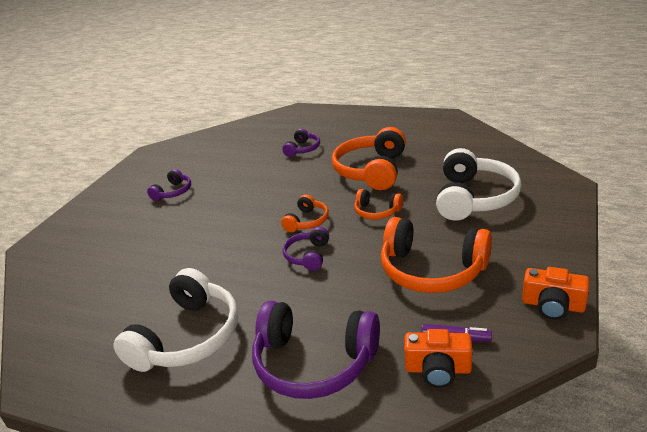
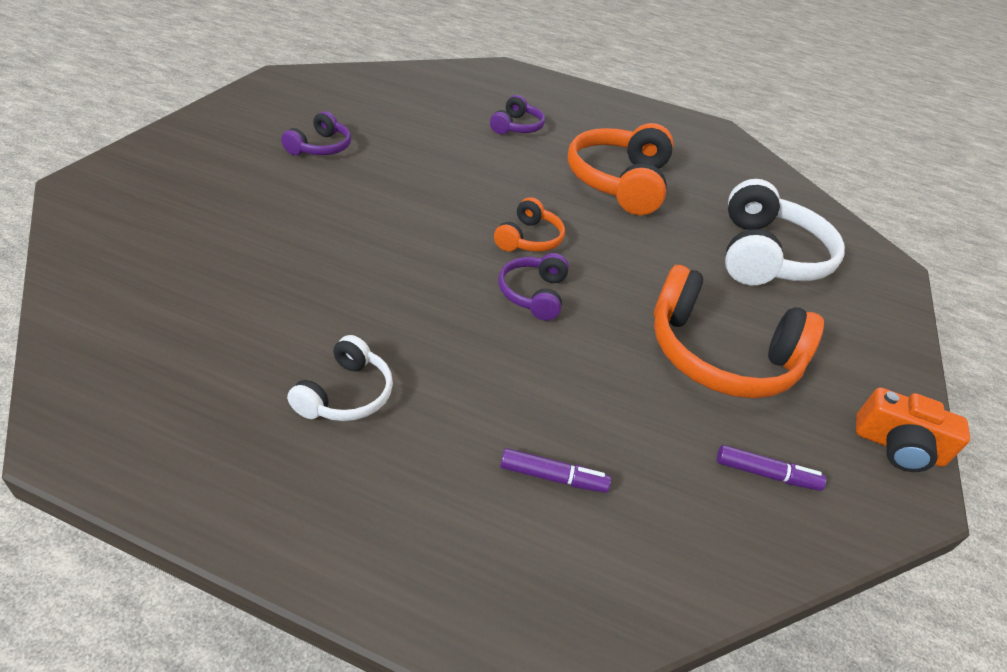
camera: 10 degrees left, 10 degrees up
(188, 337) = (346, 394): white headphones -> white headphones, size x0.52
(314, 362) = (553, 477): purple headphones -> purple marker
(377, 212) = (631, 247): orange headphones -> none
(438, 369) = (745, 523): orange camera -> none

